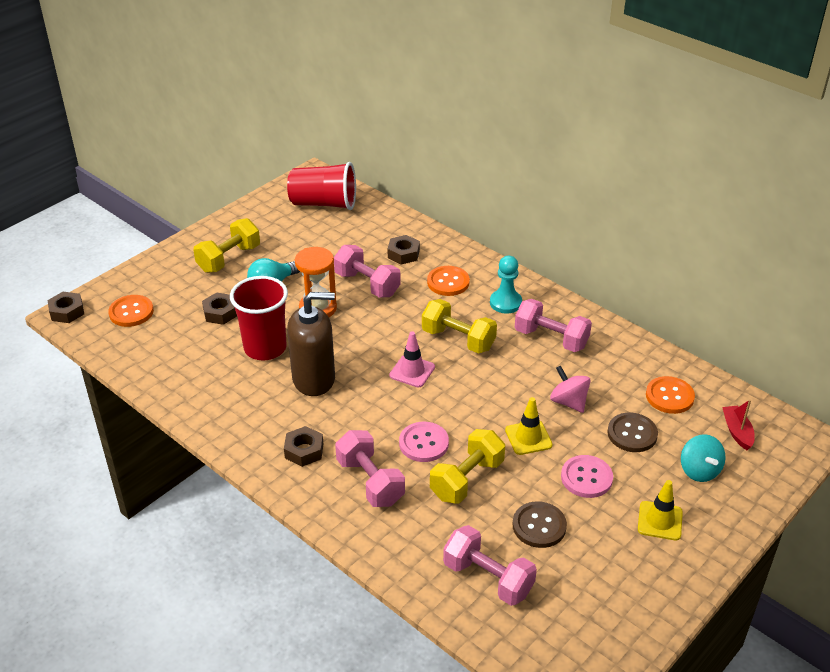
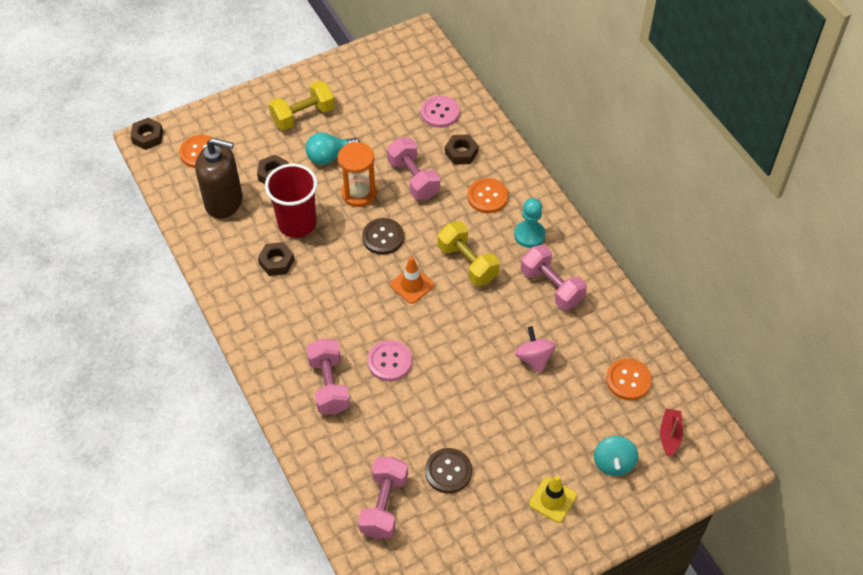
camera: 20 degrees right, 15 degrees up
(304, 451) = (288, 338): brown nut -> brown nut (276, 262)
(314, 379) = (325, 268): brown soap dispenser -> brown soap dispenser (224, 202)
(324, 203) = (413, 73): red cup -> none
(412, 371) = (412, 285): pink traffic cone -> orange traffic cone
(467, 479) = (409, 408): yellow dumbbell -> none
(488, 578) = (384, 505): pink dumbbell -> pink dumbbell turned 45 degrees clockwise
(528, 438) = (481, 383): yellow traffic cone -> none
(586, 478) = (511, 439): pink button -> pink button (440, 113)
(632, 434) = (573, 408): brown button -> brown button (383, 237)

